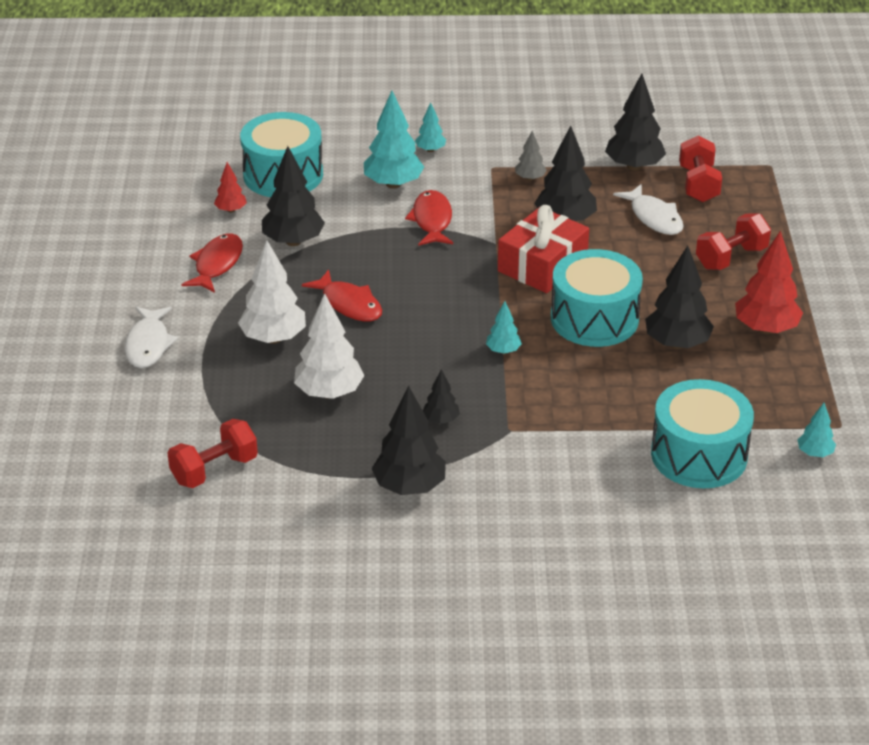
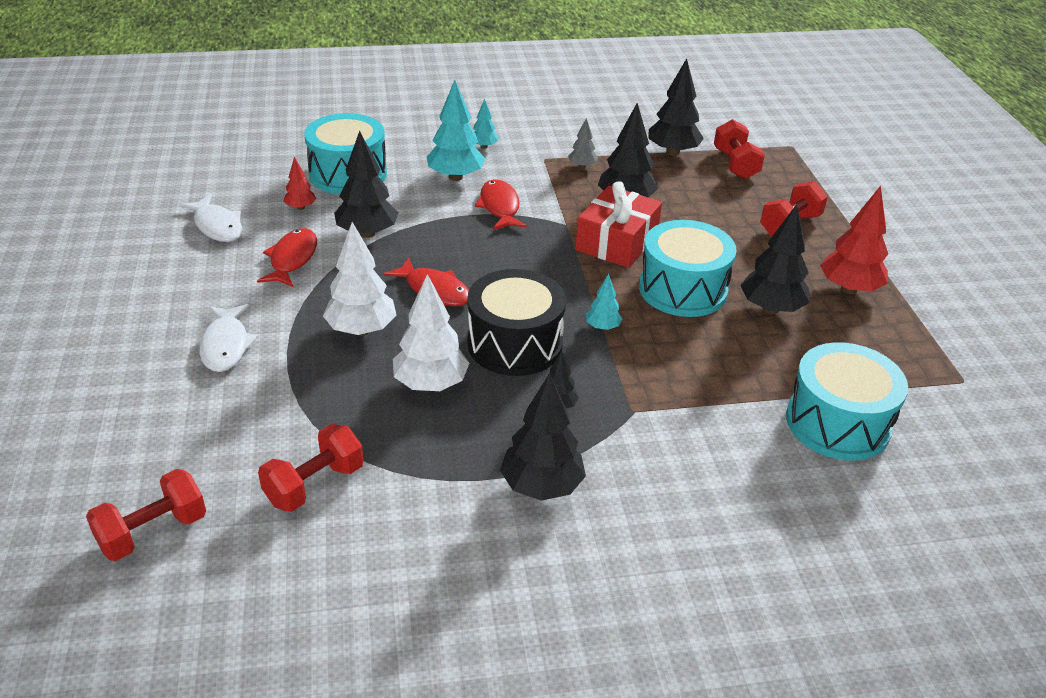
camera: 10 degrees left, 0 degrees up
(79, 496) = (153, 532): none -> red dumbbell
(415, 361) = (515, 344): none -> black drum
(654, 217) = (706, 194): white fish -> white fish (217, 226)
(815, 453) = (952, 412): turquoise tree -> none

